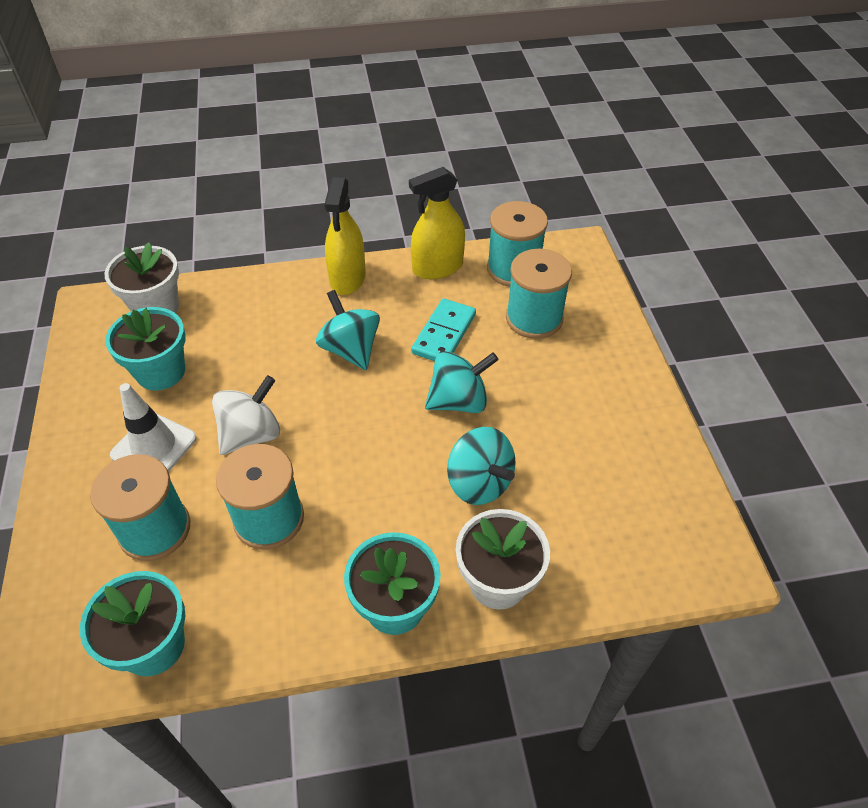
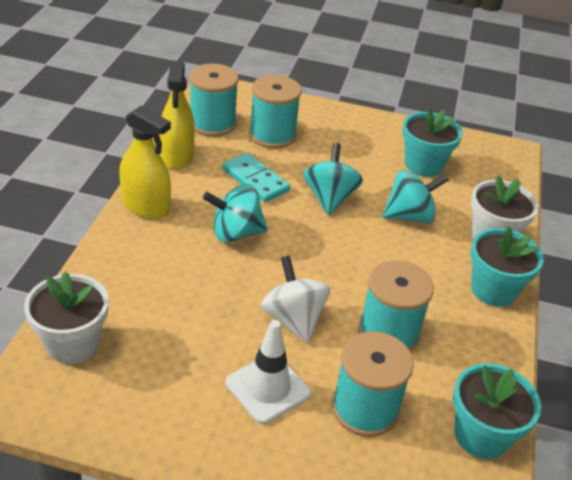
camera: 70 degrees left, 10 degrees down
(161, 372) = (172, 361): turquoise flower pot -> turquoise flower pot (423, 165)

